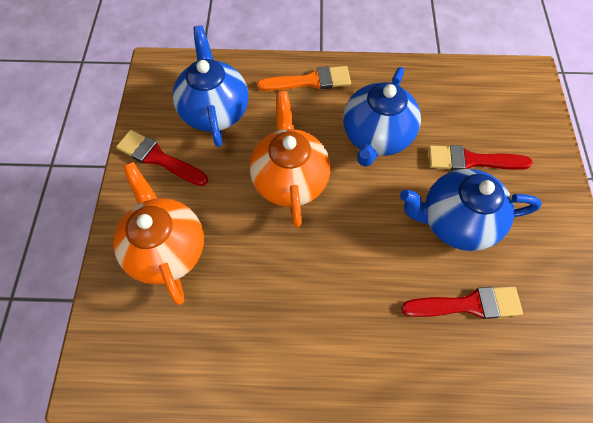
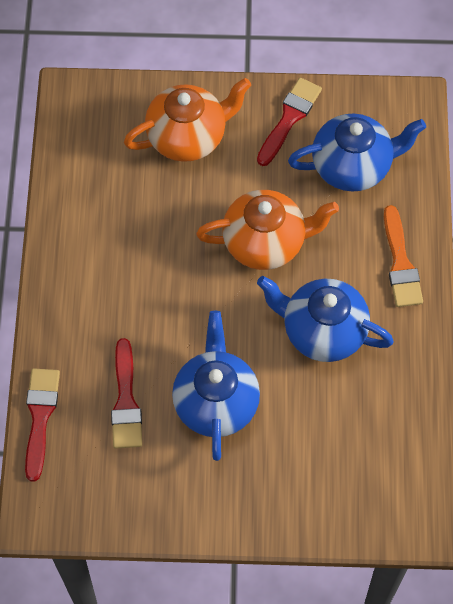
camera: 90 degrees right, 0 degrees up
(471, 160) = (292, 430): red brush -> red brush (40, 417)

